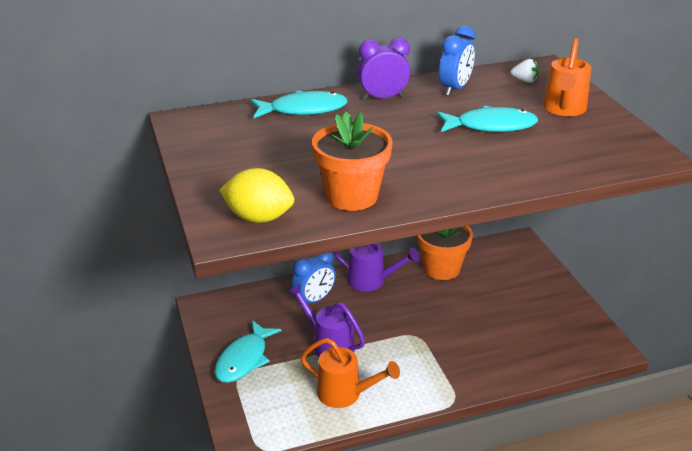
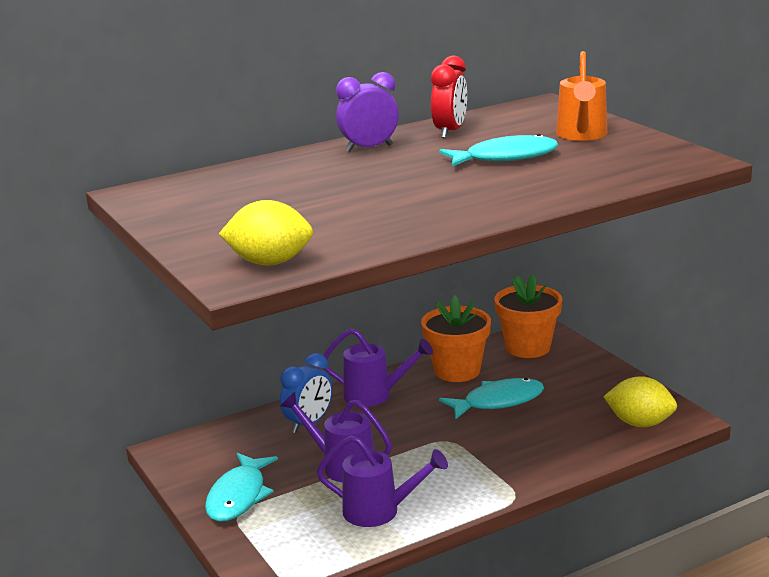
camera: 10 degrees left, 10 degrees down
(303, 110) = (278, 168): turquoise fish -> turquoise fish (498, 401)
(345, 394) = (380, 511): orange watering can -> purple watering can
(351, 196) = (371, 232): orange flower pot -> orange flower pot (528, 347)
(455, 89) = (450, 132): blue clock -> red clock
(525, 81) = (527, 117): white strawberry -> none
(574, 346) = (640, 423): none -> yellow lemon

